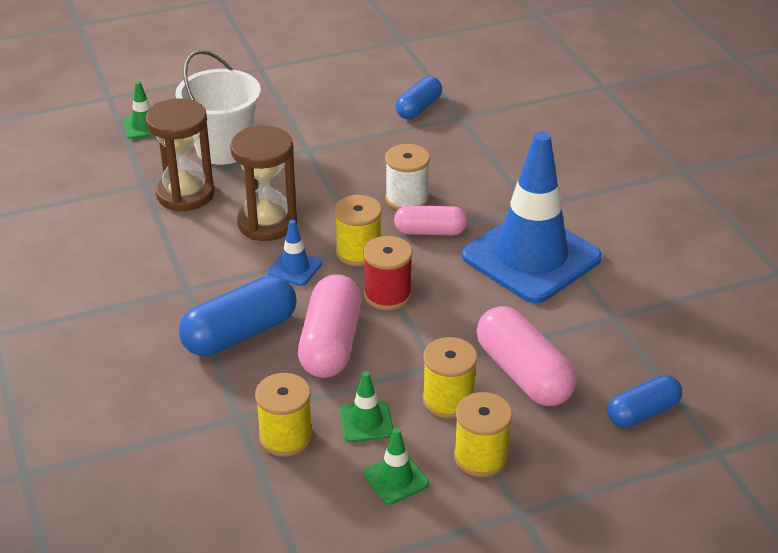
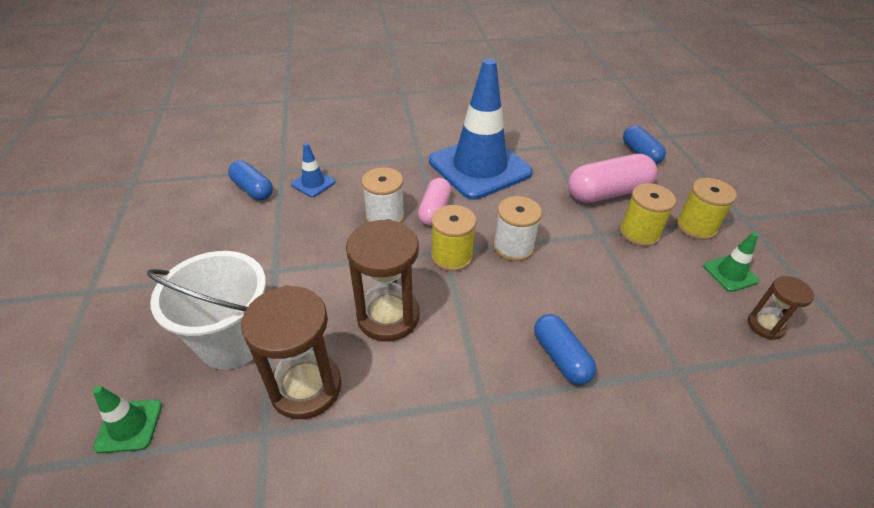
camera: 80 degrees left, 5 degrees up
(240, 334) = (561, 357): blue capsule -> blue capsule, size x0.63
(286, 437) = (699, 336): yellow spool -> none
(295, 268) = (466, 303): blue traffic cone -> blue traffic cone (313, 183)
(314, 497) = (765, 326): none -> brown hourglass
(331, 343) = (575, 291): pink capsule -> none
(366, 422) = (671, 281): green traffic cone -> none
(387, 295) = (513, 247): red spool -> white spool

